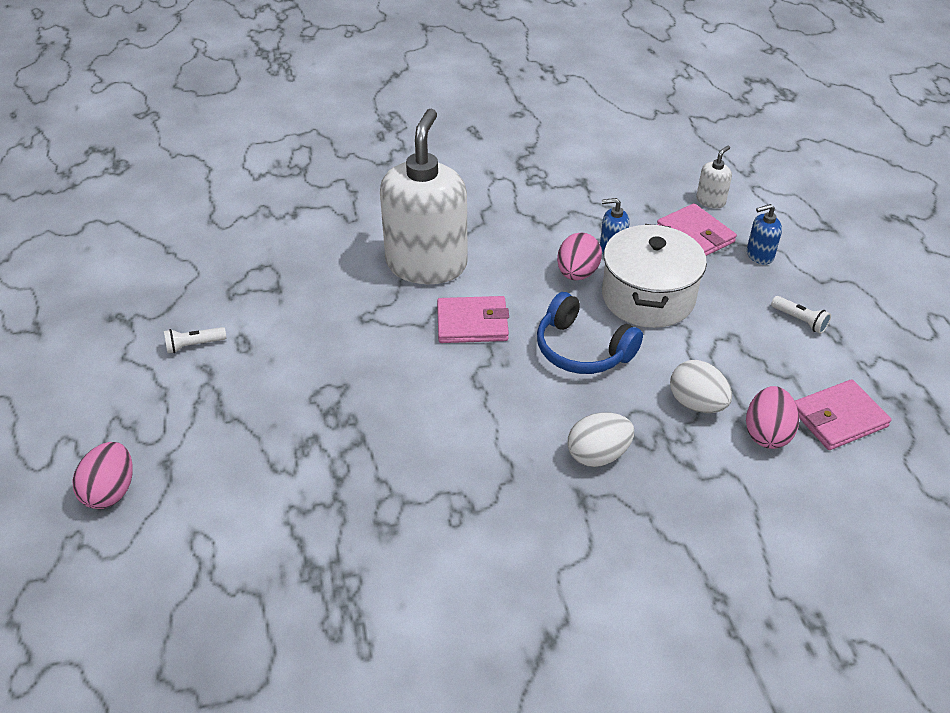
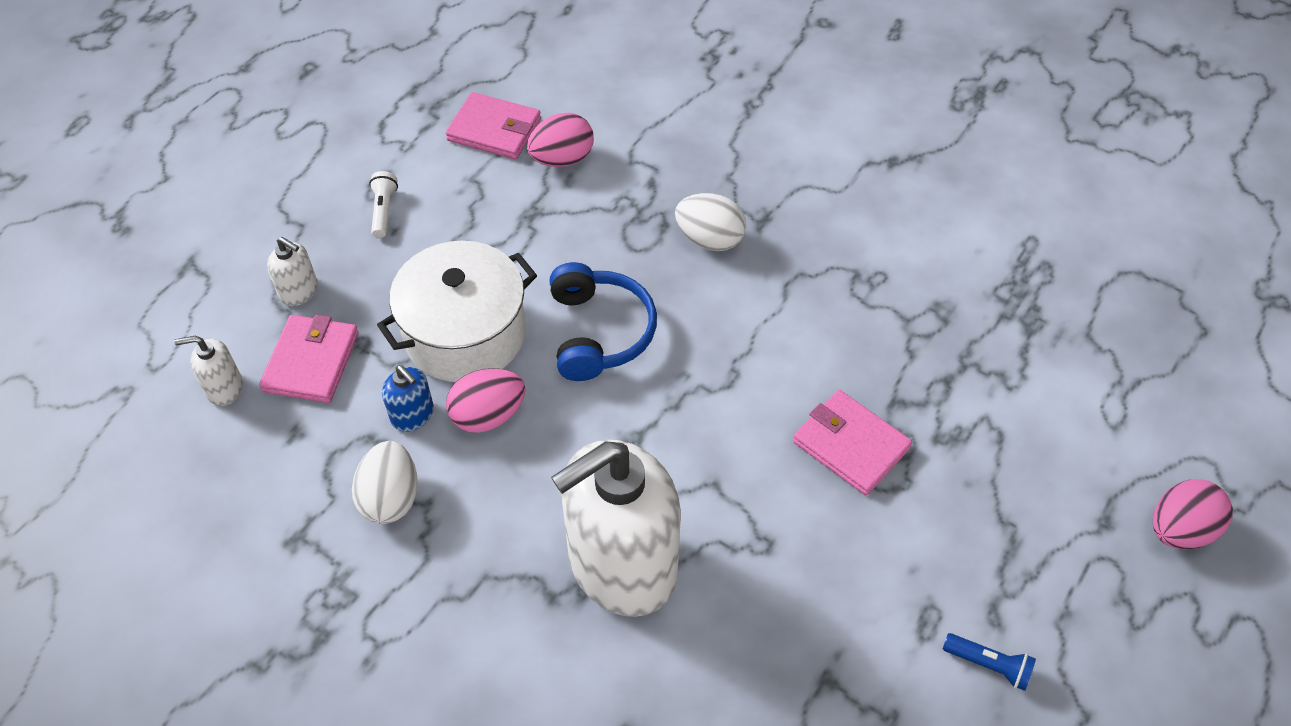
camera: 135 degrees left, 10 degrees up
(194, 345) = (988, 665): white flashlight -> blue flashlight
(472, 323) = (663, 443): pink wallet -> pink wallet (851, 445)
(696, 404) = (577, 216): white egg -> white egg (391, 498)
(759, 255) = (299, 291): blue soap dispenser -> white soap dispenser

